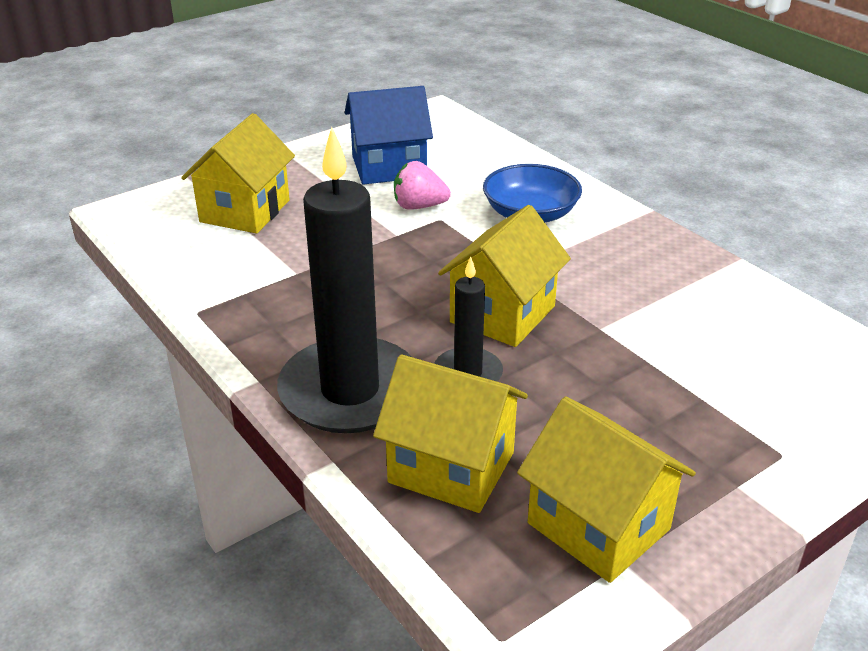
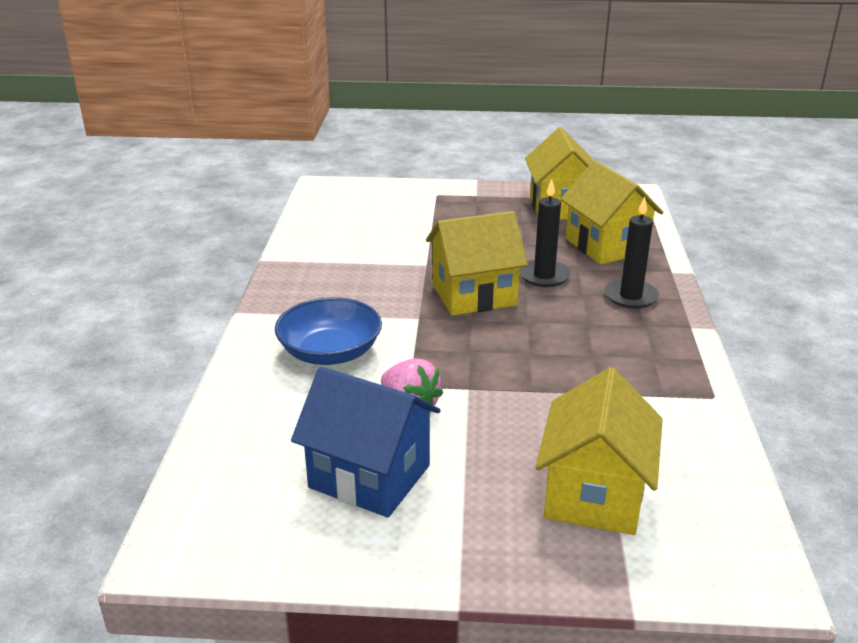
camera: 140 degrees left, 5 degrees down
(245, 211) = (594, 494): yellow house -> yellow house turned 45 degrees counterclockwise
(350, 391) = (630, 296): black candle -> black candle, size x0.50

